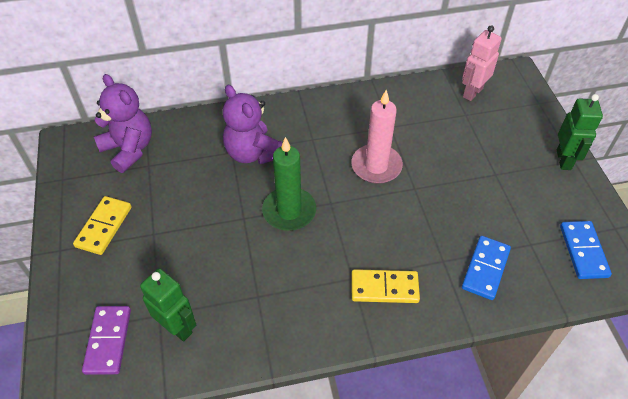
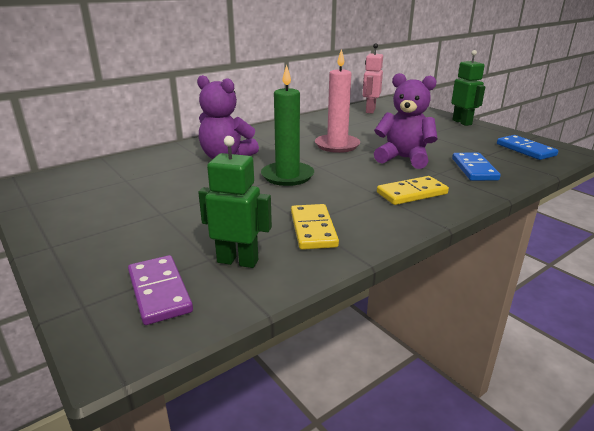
camera: 25 degrees left, 25 degrees down
(104, 227) = (99, 221): yellow domino -> yellow domino (313, 229)
(129, 149) = (98, 176): purple teddy bear -> purple teddy bear (403, 158)

